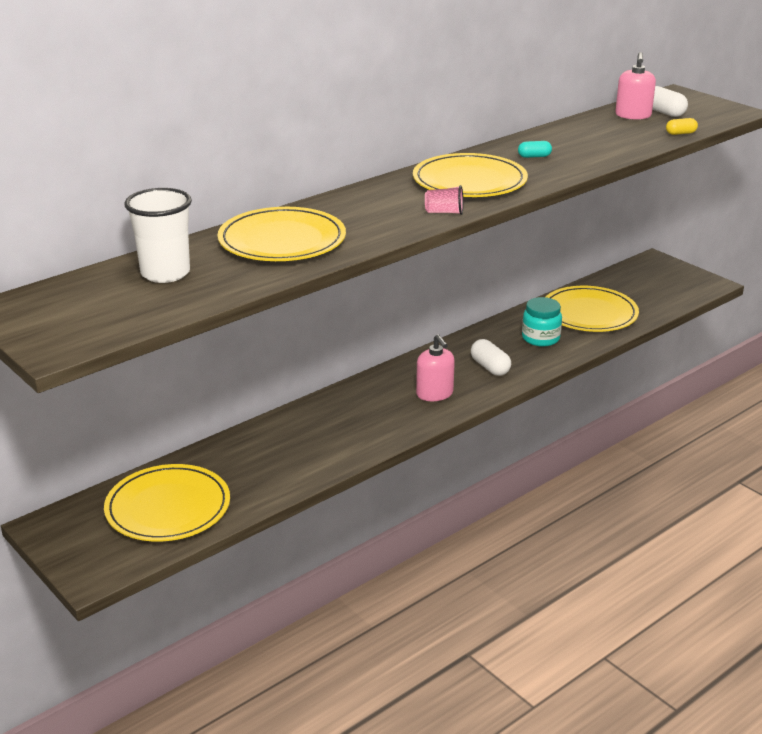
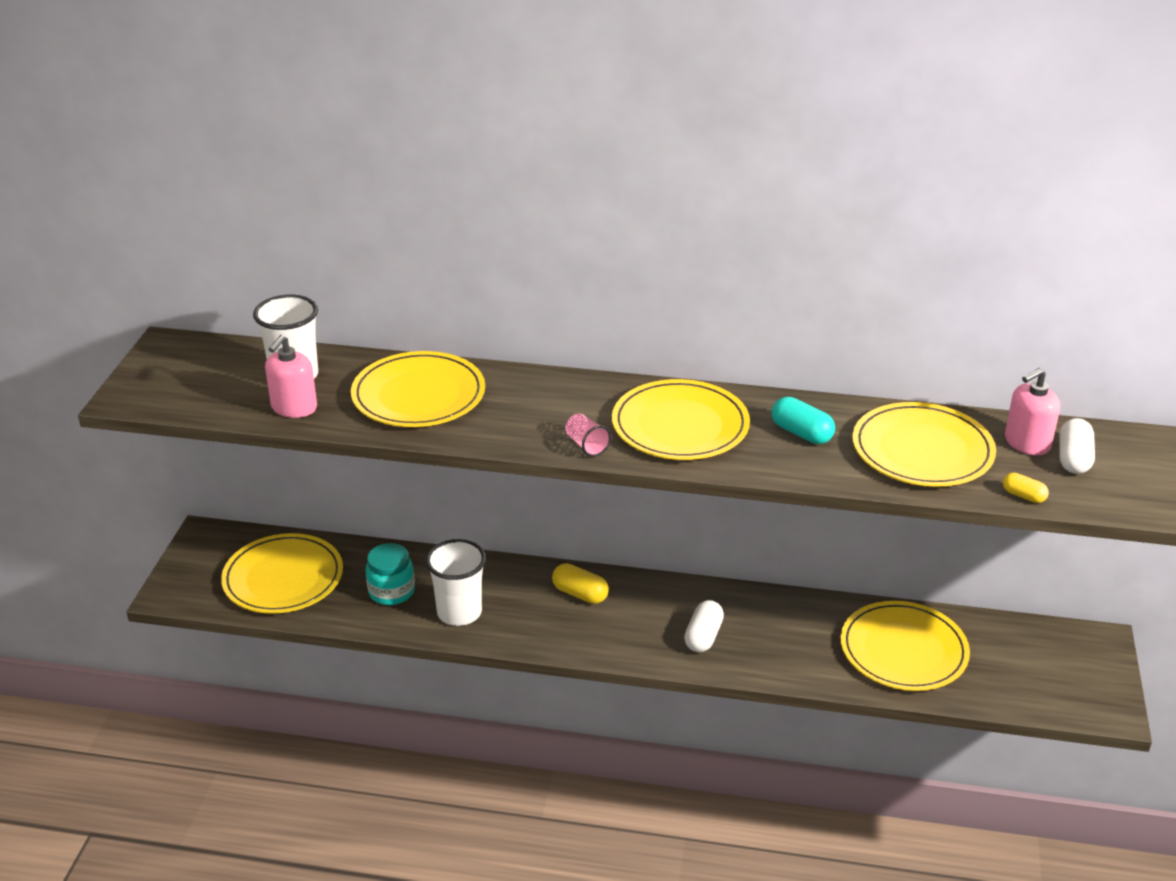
camera: 50 degrees right, 5 degrees up
(332, 445) = (459, 612): none -> white cup
(384, 391) = (580, 594): none -> yellow capsule
(434, 394) = (612, 626): pink soap dispenser -> pink soap dispenser (294, 407)
(534, 156) = (801, 433): turquoise capsule -> turquoise capsule, size x1.61
(540, 338) = (804, 642): turquoise jar -> turquoise jar (391, 591)
(601, 137) = (922, 450): none -> yellow plate

